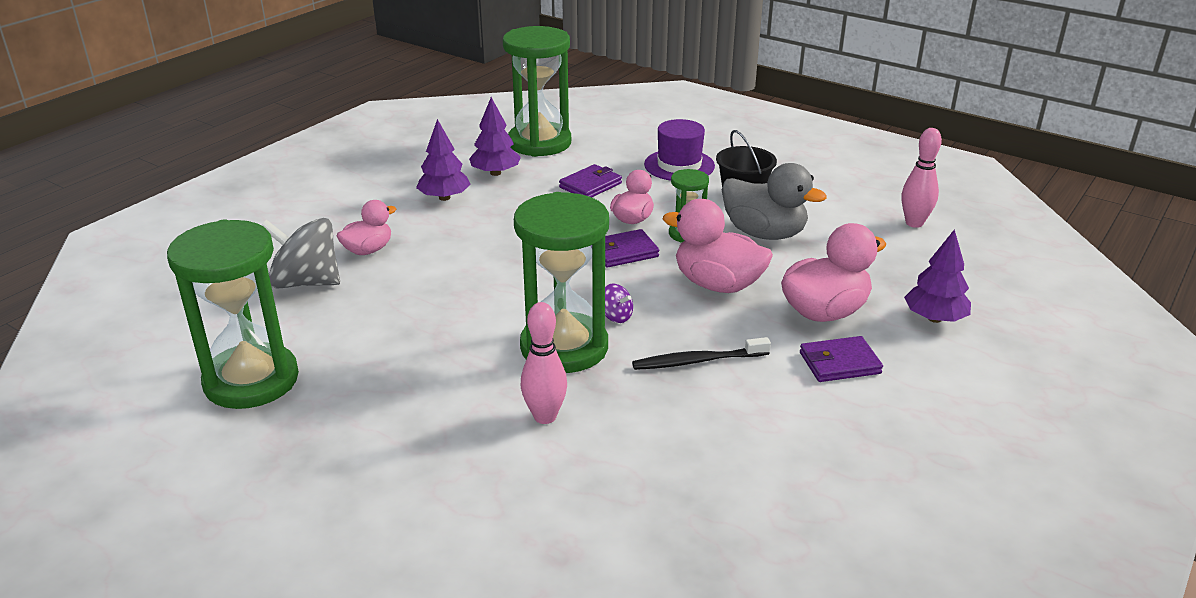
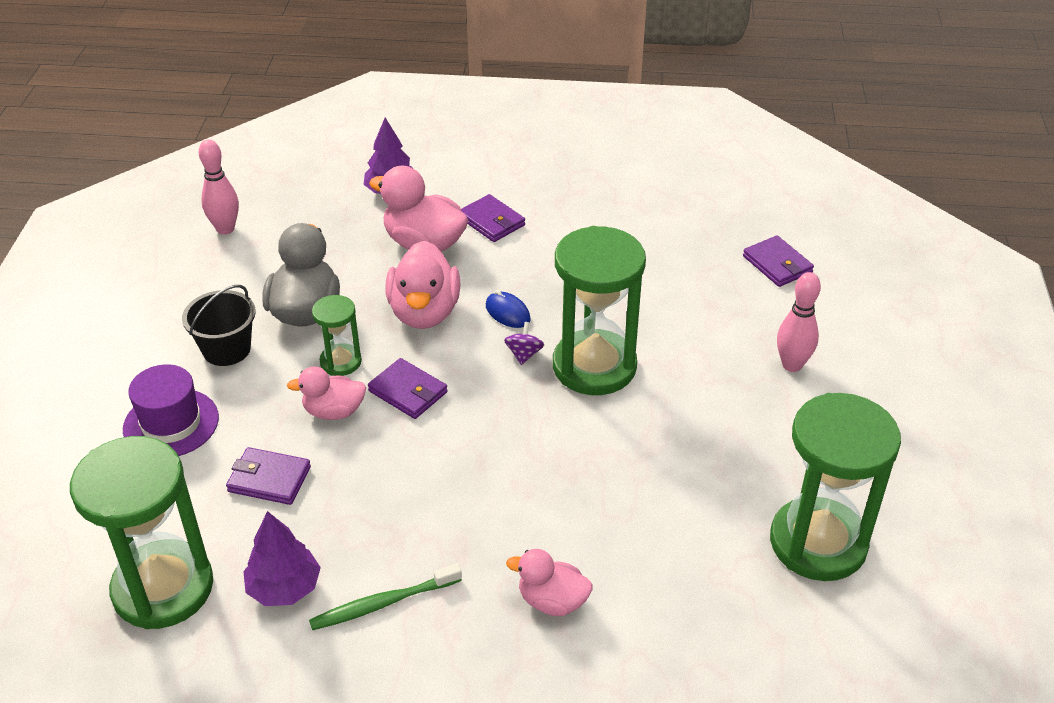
camera: 120 degrees left, 10 degrees up
(306, 282) = (653, 614): grey spinning top -> none
(444, 198) = (383, 603): purple tree -> green toothbrush
(545, 416) = (686, 340): pink bowling pin -> pink bowling pin (792, 365)
(602, 552) = (777, 264): none -> purple wallet
(680, 326) = (507, 312): none -> blue mouse
(698, 361) = (548, 288): black toothbrush -> none

